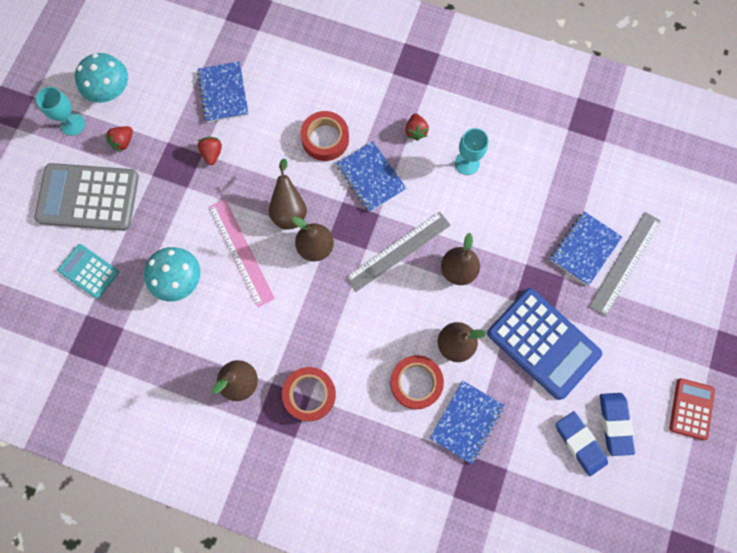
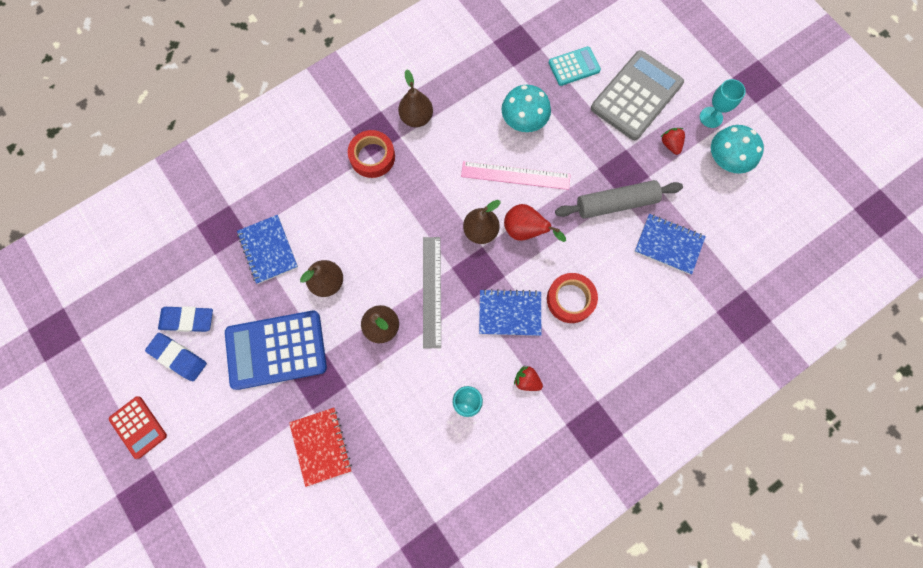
camera: 125 degrees right, 0 degrees up
(212, 153) = (616, 203): red strawberry -> grey rolling pin
(289, 210) = (525, 231): brown pear -> red pear
(416, 383) = (323, 234): red tape -> none
(584, 249) = (321, 446): blue notebook -> red notebook
(625, 263) = (284, 472): grey ruler -> none

